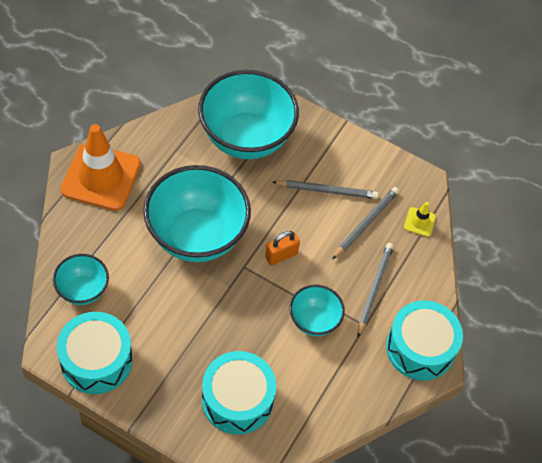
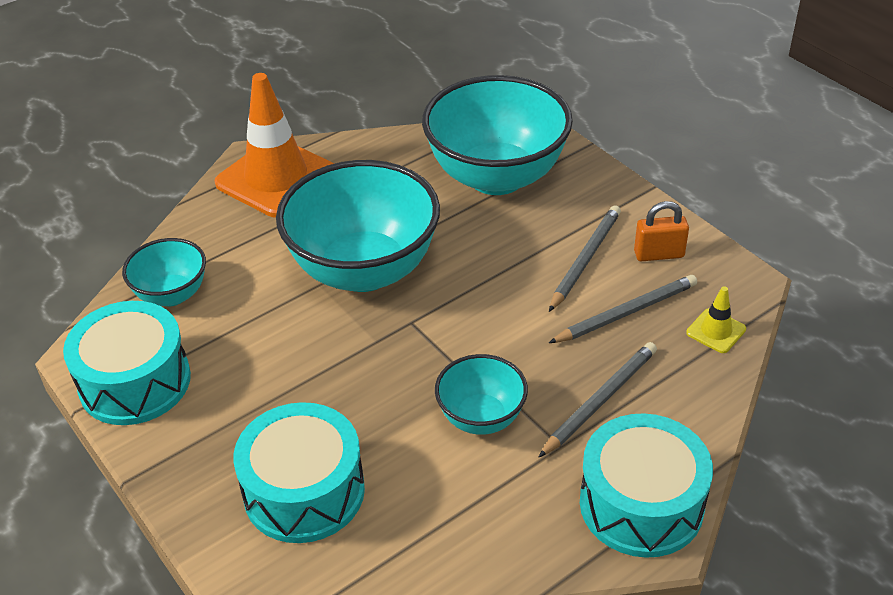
camera: 30 degrees right, 15 degrees down
(281, 255) = (474, 322): orange padlock -> orange padlock (659, 254)
(327, 190) = (584, 259): grey pencil -> grey pencil turned 90 degrees counterclockwise

